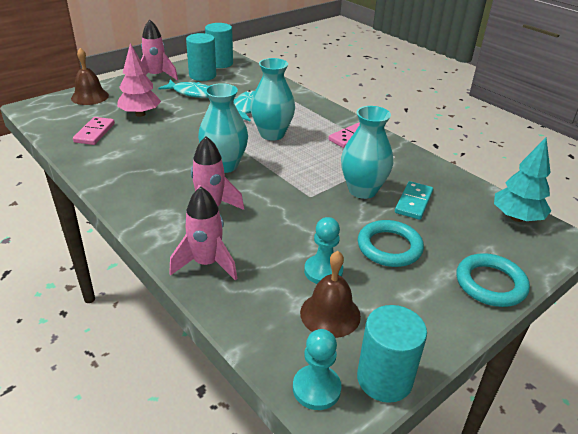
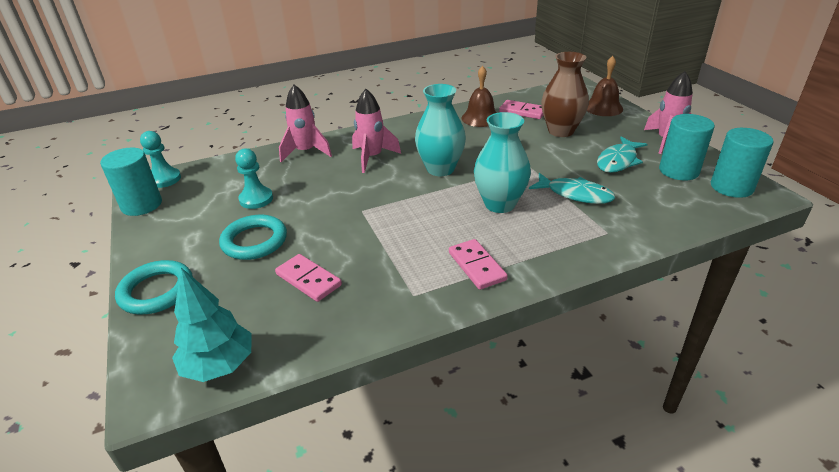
camera: 110 degrees right, 0 degrees up
(140, 114) = (561, 131): pink tree -> brown vase
(330, 314) = (213, 194): brown bell -> brown bell (480, 118)
(362, 190) = (353, 247): turquoise vase -> none
(414, 202) = (308, 280): turquoise domino -> pink domino

